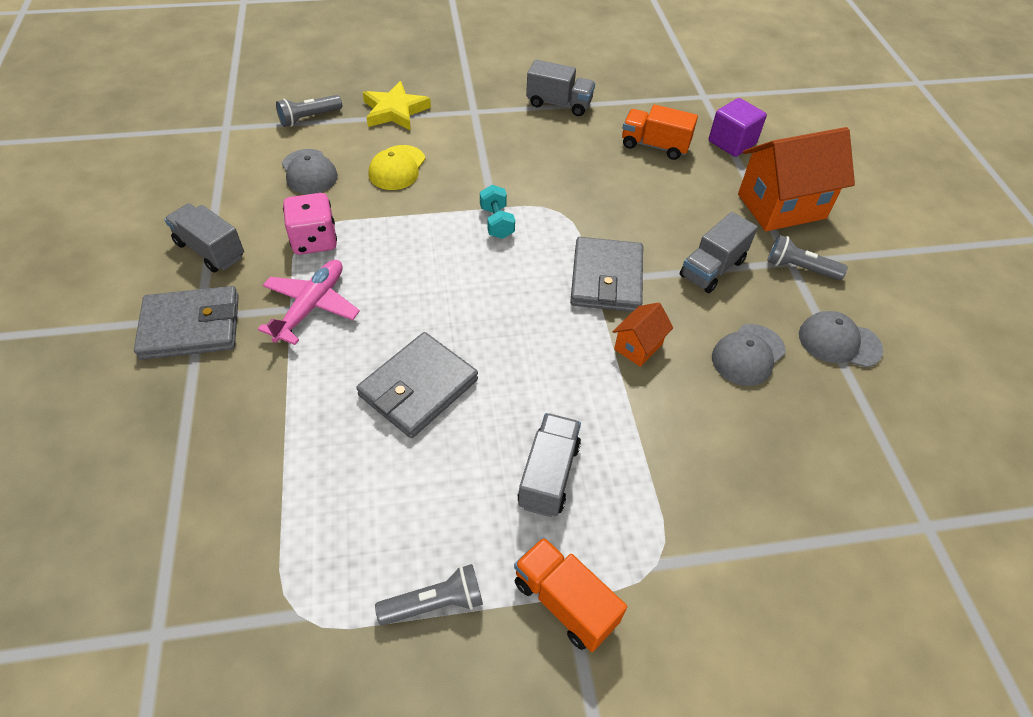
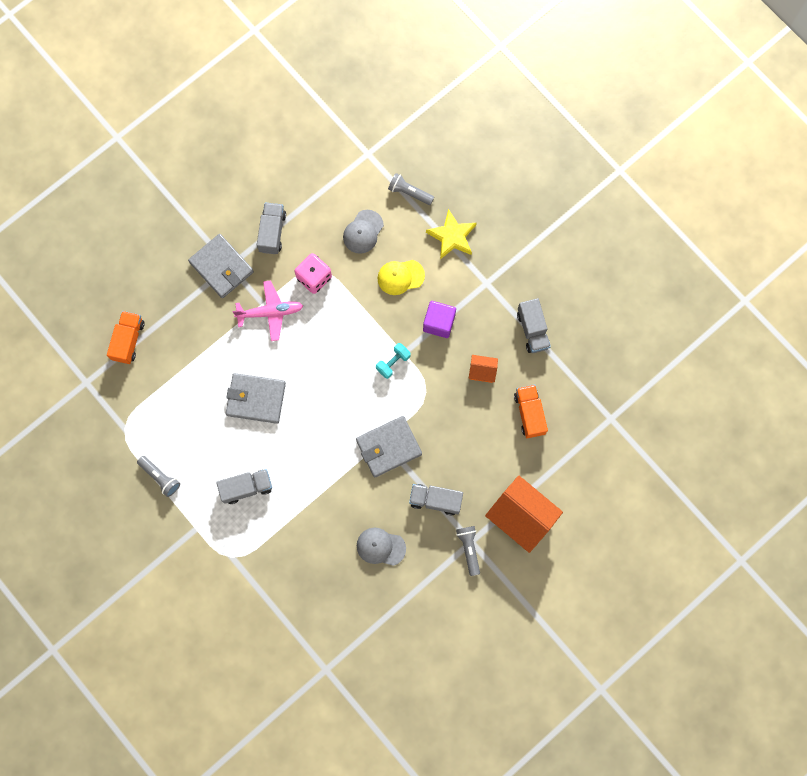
camera: 60 degrees right, 25 degrees up
(565, 602) = (192, 528): orange truck -> orange truck (128, 340)
(638, 346) = (350, 488): orange house -> orange house (482, 371)
(732, 142) = (568, 460): purple cube -> purple cube (439, 323)
(839, 342) = (421, 591): grey cap -> none

